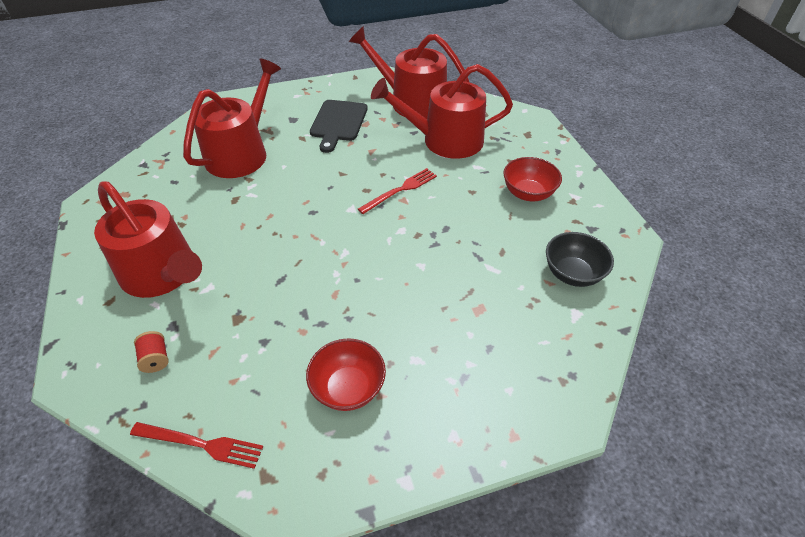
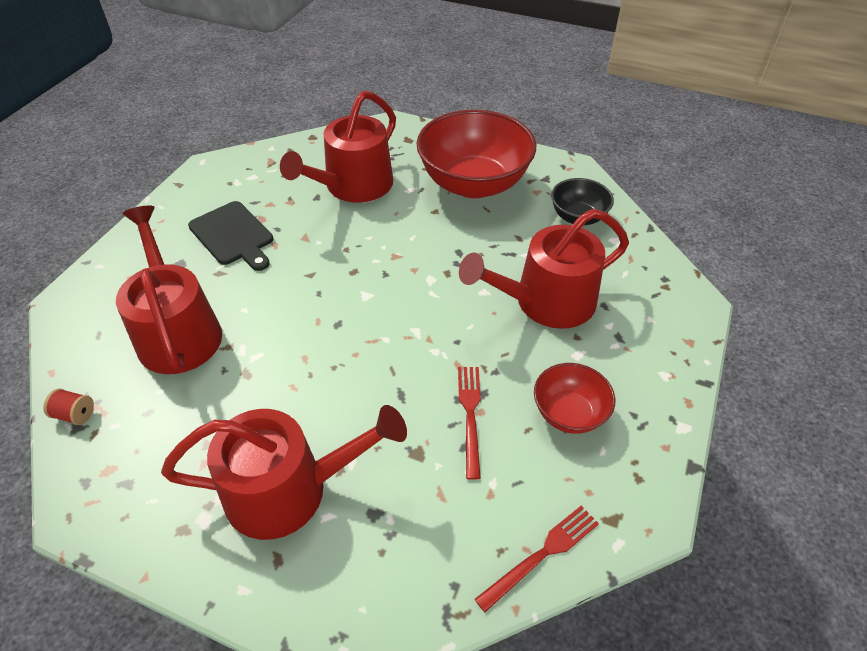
camera: 50 degrees left, 0 degrees up
(156, 359) = (405, 548): red spool -> red spool (75, 414)
(400, 190) = (381, 250): red fork -> red fork (470, 415)
(412, 101) = (273, 172): red watering can -> red watering can (546, 302)
(528, 193) = (474, 184): red bowl -> red bowl, size x1.98

